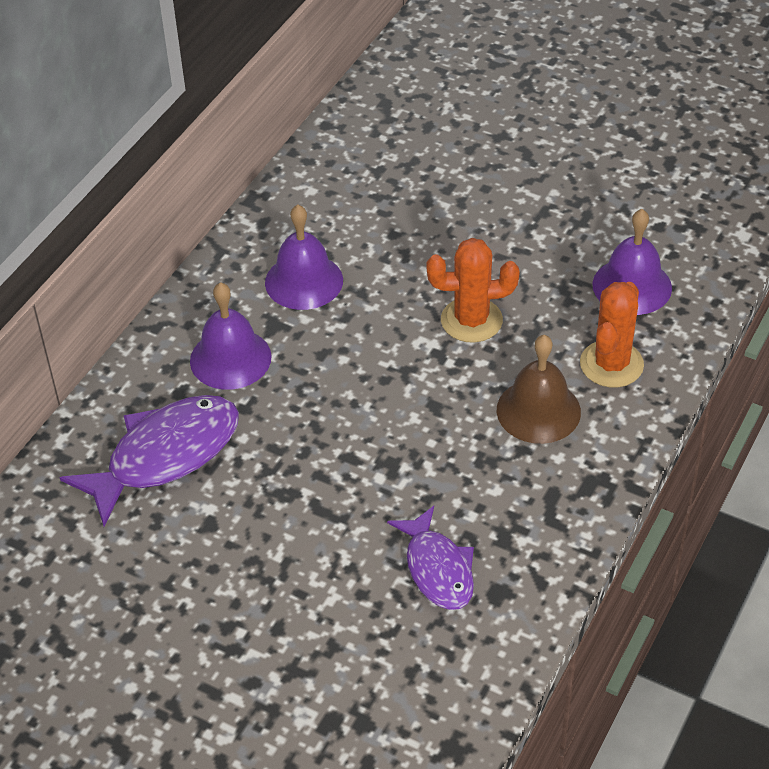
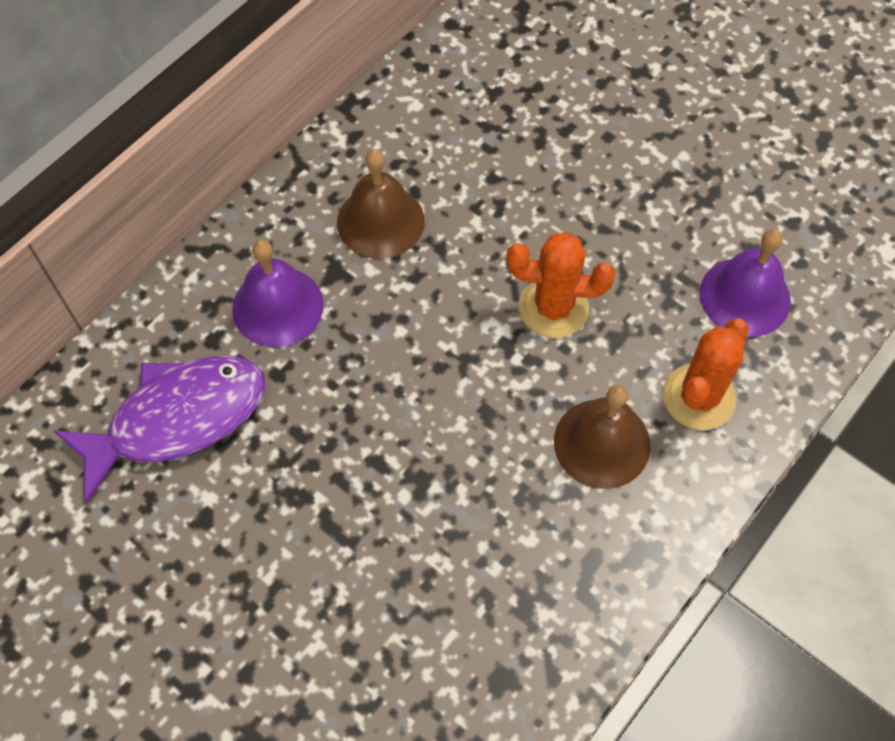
camera: 10 degrees right, 15 degrees up
(304, 281) = (380, 221): purple bell -> brown bell
(438, 569) = (441, 633): purple fish -> none

